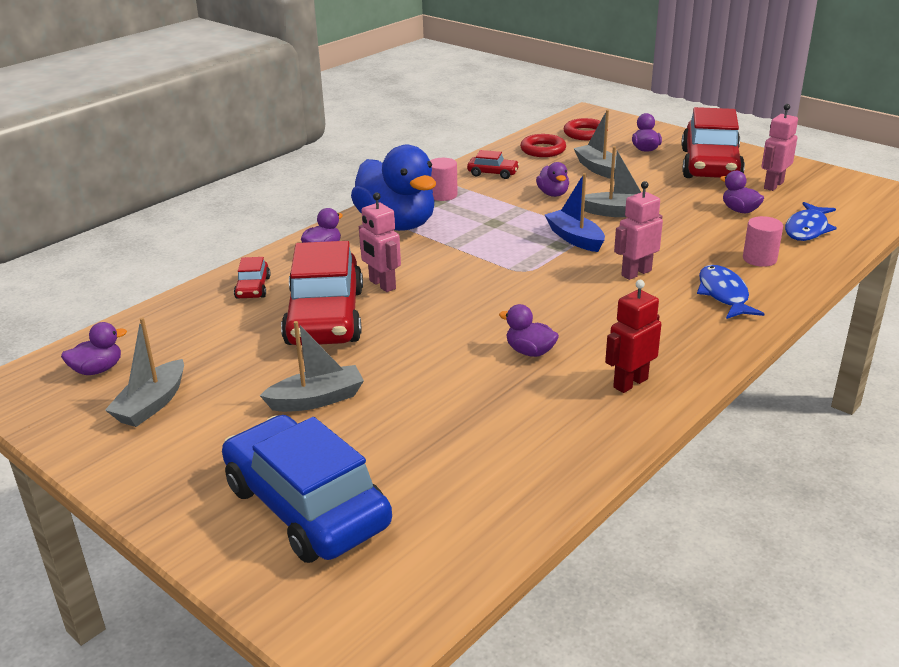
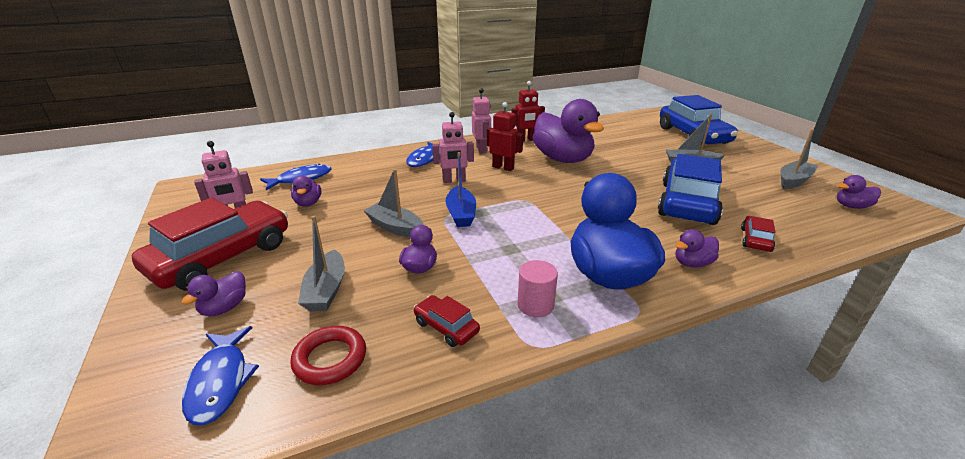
camera: 155 degrees left, 0 degrees up
(325, 317) = (687, 203): red car -> blue car
(382, 285) = (640, 215): pink robot -> pink robot (481, 149)
(530, 352) = (563, 159): purple duck -> purple duck, size x2.28
(585, 133) = (220, 382): red ring -> blue fish
(600, 310) = (503, 167): none -> red robot
(759, 259) = (369, 170): pink cylinder -> none

